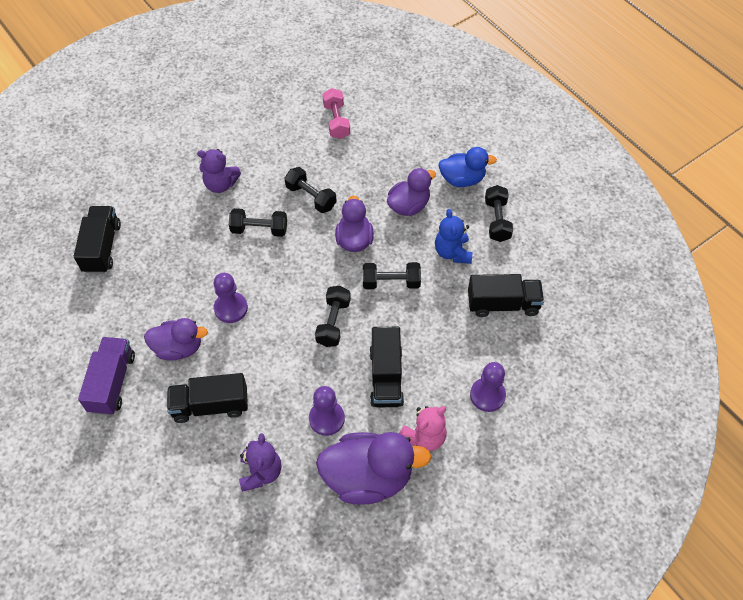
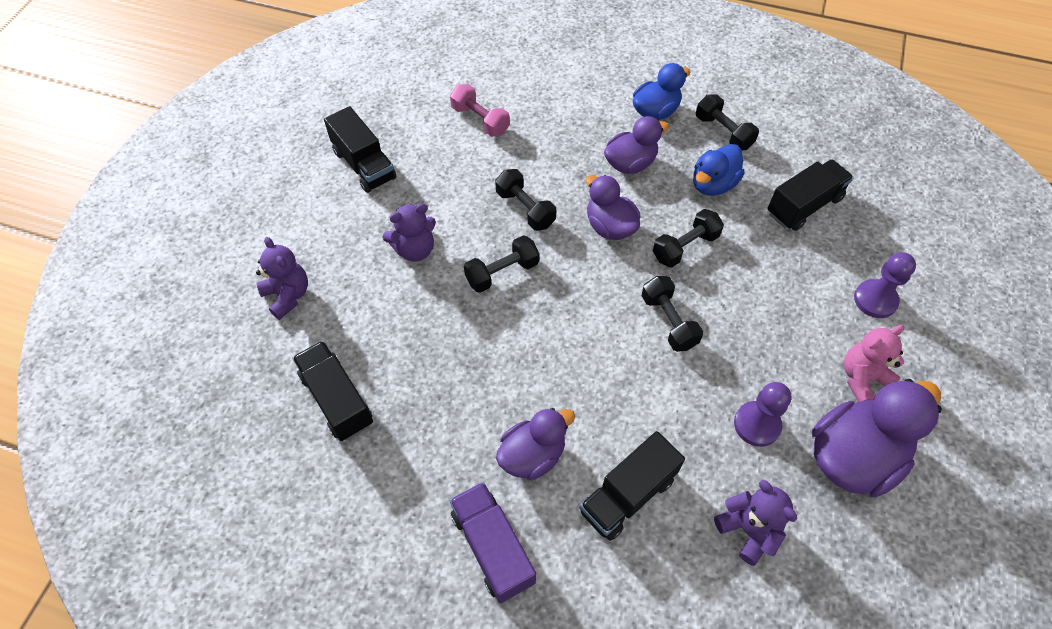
camera: 35 degrees left, 0 degrees up
(126, 170) = (288, 295): none -> purple teddy bear
(231, 308) = (549, 374): purple pawn -> none
(311, 197) = (525, 209): black dumbbell -> black dumbbell turned 45 degrees clockwise
(386, 377) = (770, 343): black truck -> black truck (364, 165)
(409, 206) = (630, 163): purple duck -> purple duck turned 45 degrees clockwise
(424, 437) = (862, 378): pink teddy bear -> pink teddy bear turned 135 degrees counterclockwise
(452, 252) = (713, 184): blue teddy bear -> blue duck

